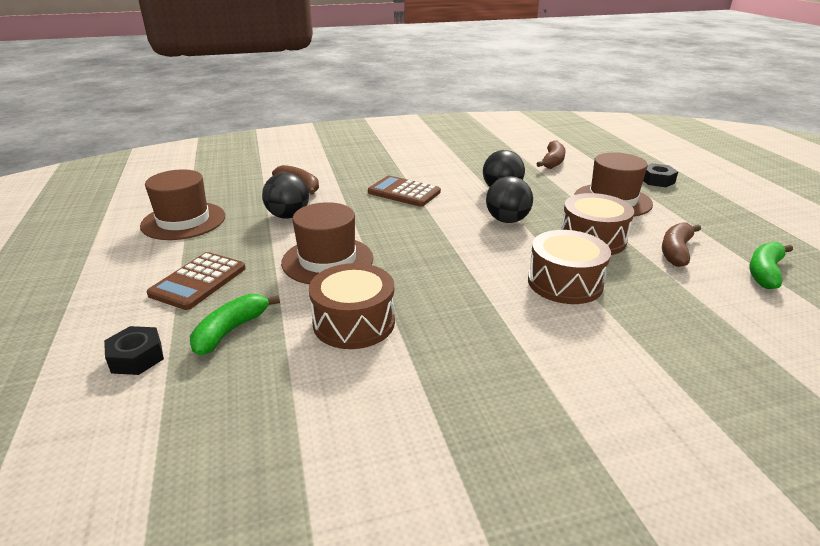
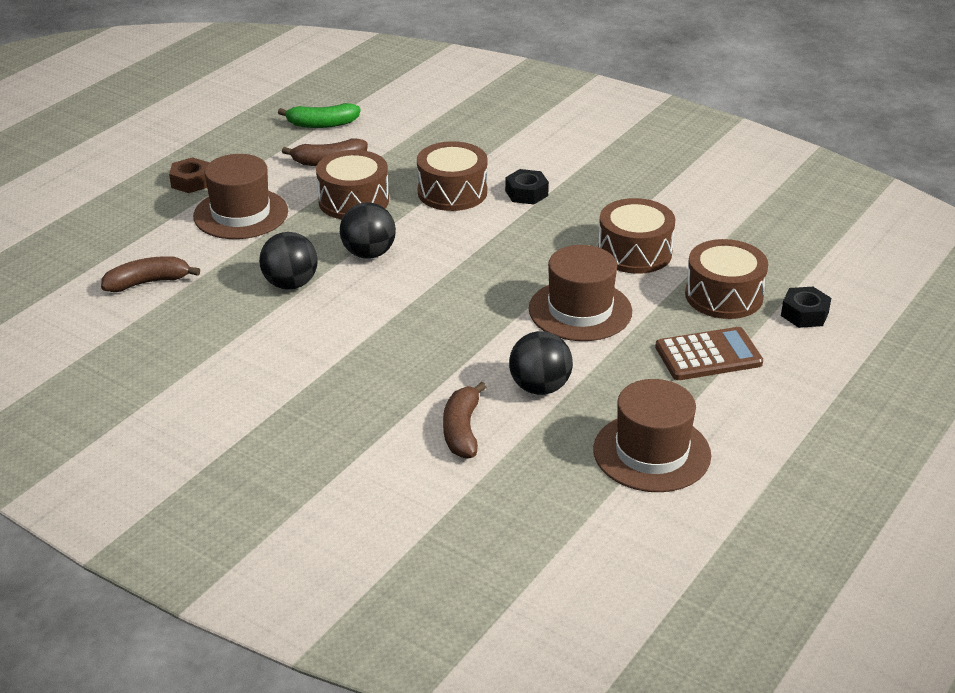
camera: 130 degrees left, 5 degrees up
(231, 331) = (724, 296): green banana -> brown drum
(404, 192) = (378, 344): brown calculator -> none
(657, 180) = (145, 203): black nut -> black nut (526, 193)
(679, 198) = (191, 182): none -> brown nut

